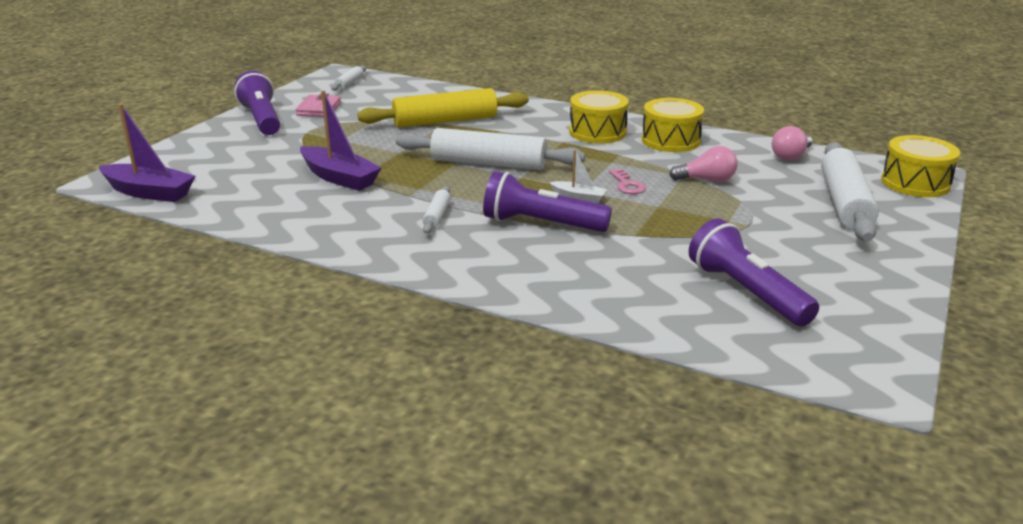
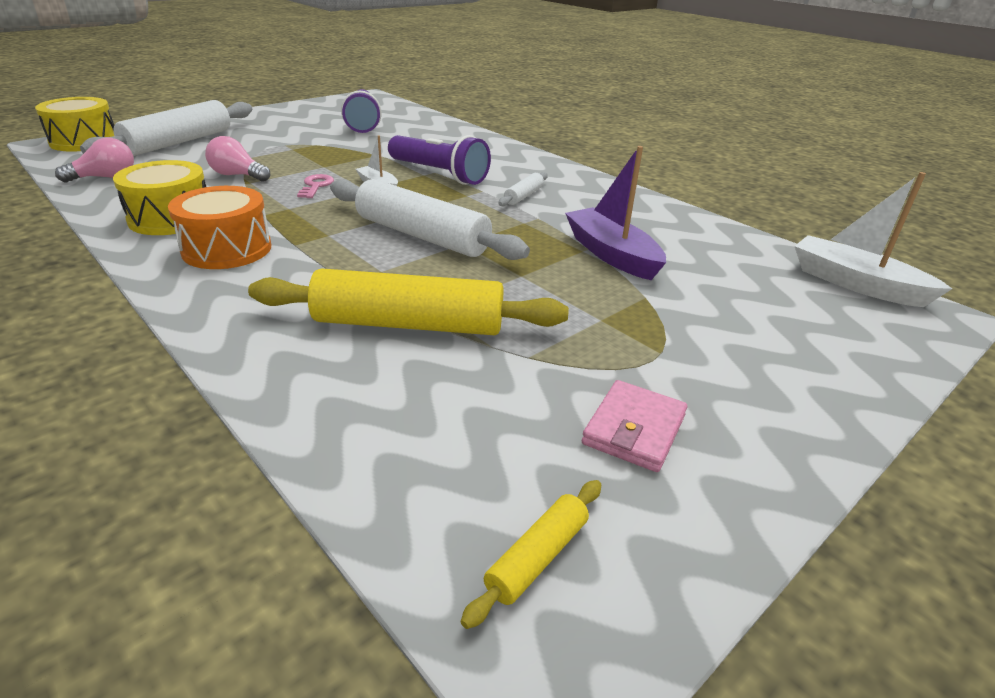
camera: 160 degrees left, 5 degrees up
(149, 192) = (855, 284): purple boat -> white boat
(262, 119) = (757, 422): purple flashlight -> none
(349, 83) = (537, 557): white rolling pin -> yellow rolling pin
(597, 132) = (227, 249): yellow drum -> orange drum

